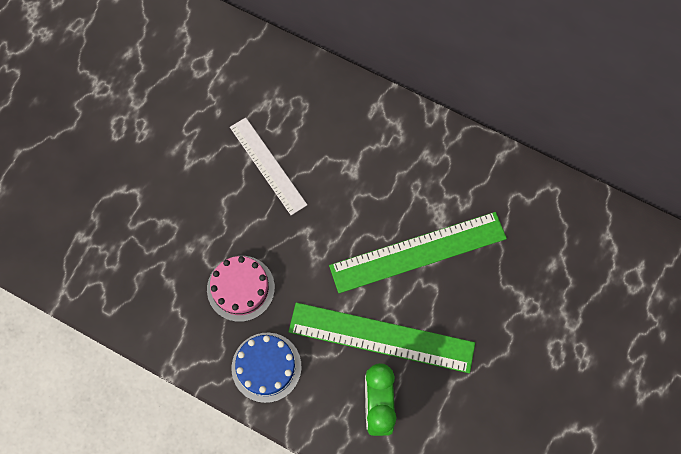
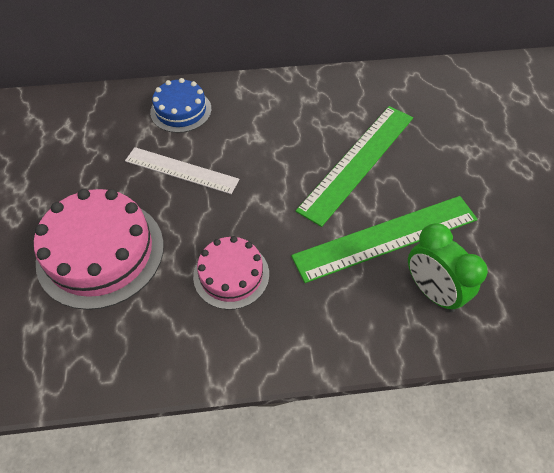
camera: 35 degrees left, 15 degrees down
(161, 205) = (100, 252): none -> pink cake
(266, 367) = (309, 325): blue cake -> blue cake (181, 110)

